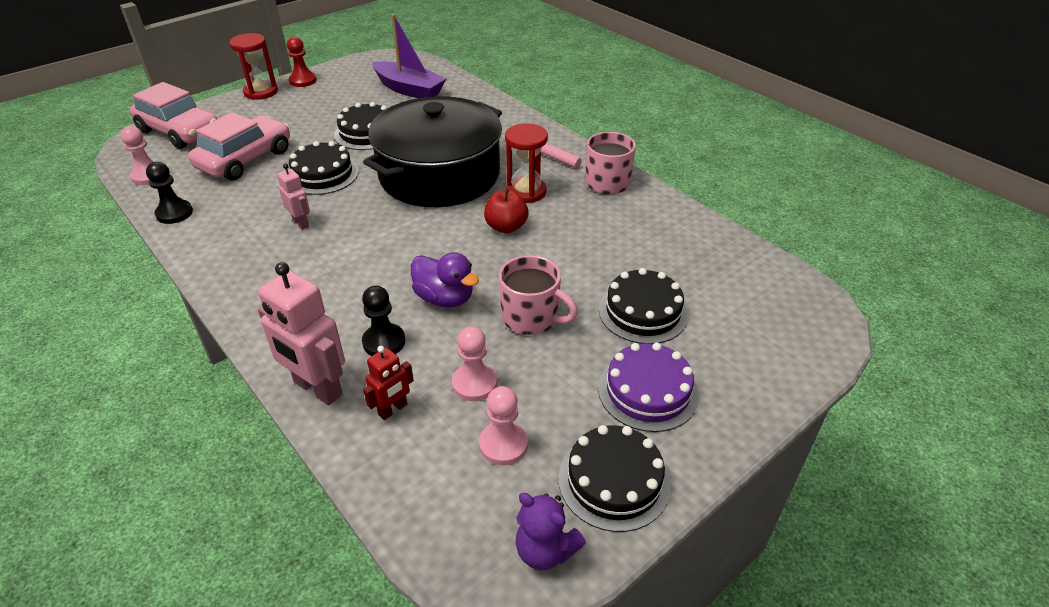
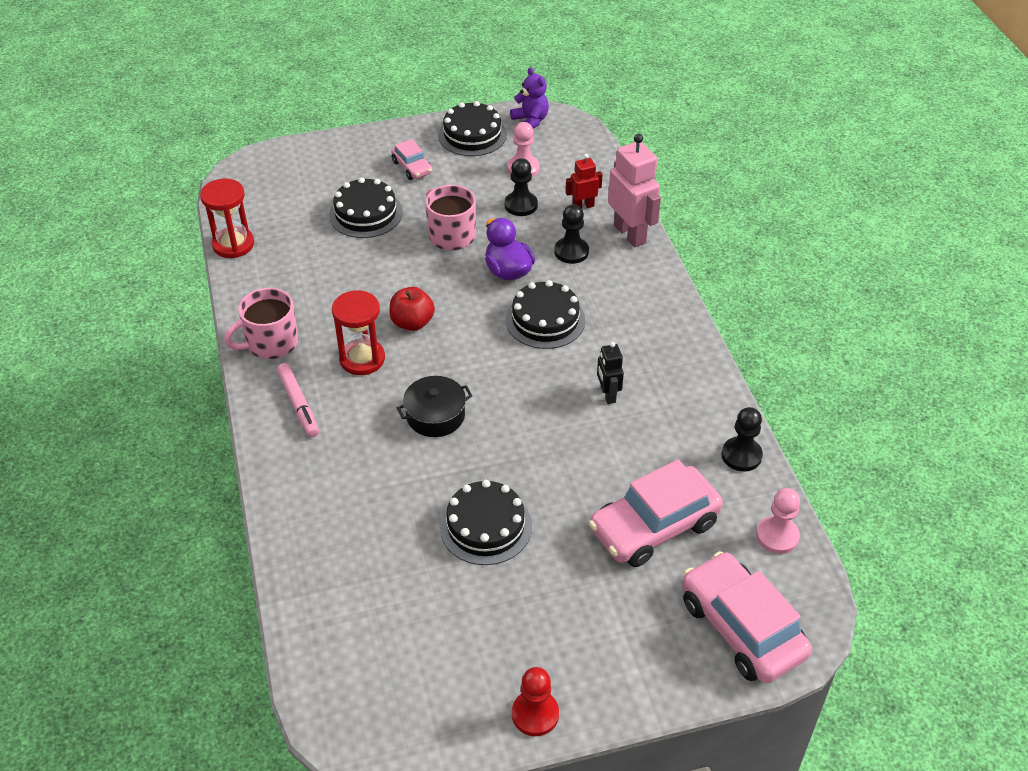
camera: 155 degrees left, 5 degrees up
(261, 92) = (610, 702): red hourglass -> red hourglass (233, 244)
(301, 223) = (607, 395): pink robot -> black robot
(322, 174) = (566, 462): black cake -> black cake (545, 320)
(409, 90) = (381, 615): purple boat -> none
(439, 174) = (435, 415): black pot -> black pot, size x0.40
(474, 383) = (521, 205): pink pawn -> black pawn
(648, 391) = (412, 167): purple cake -> pink car

